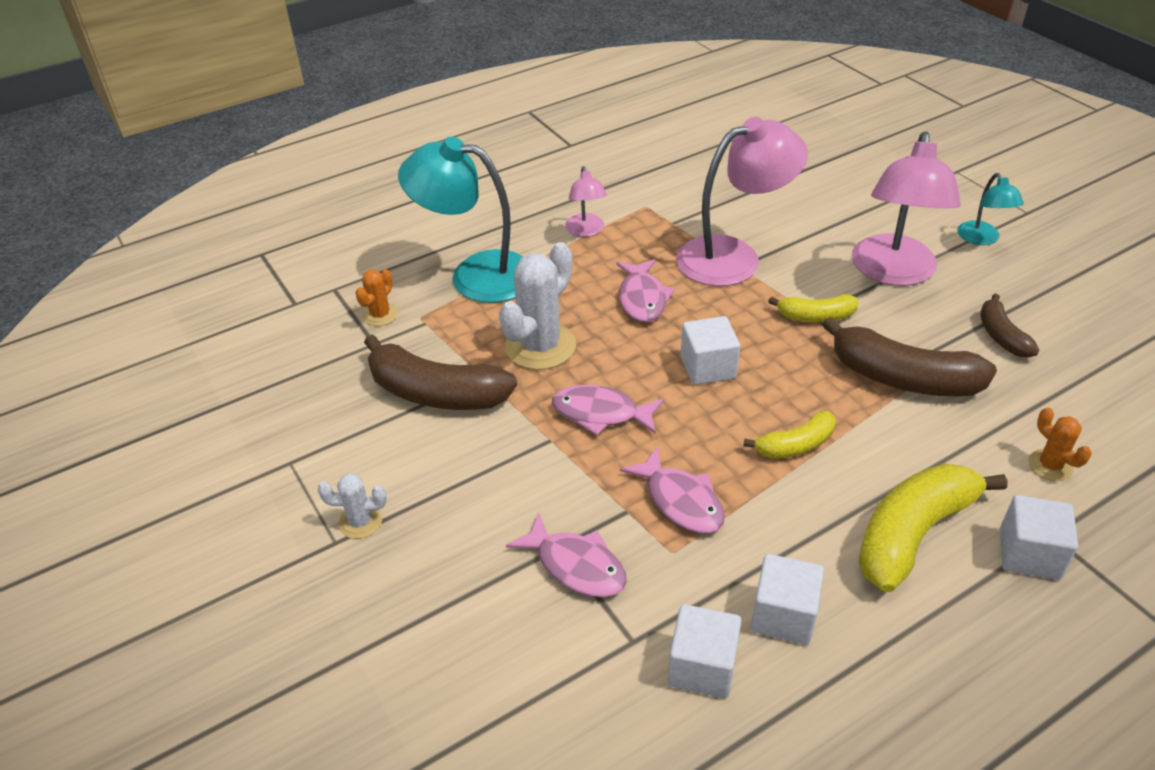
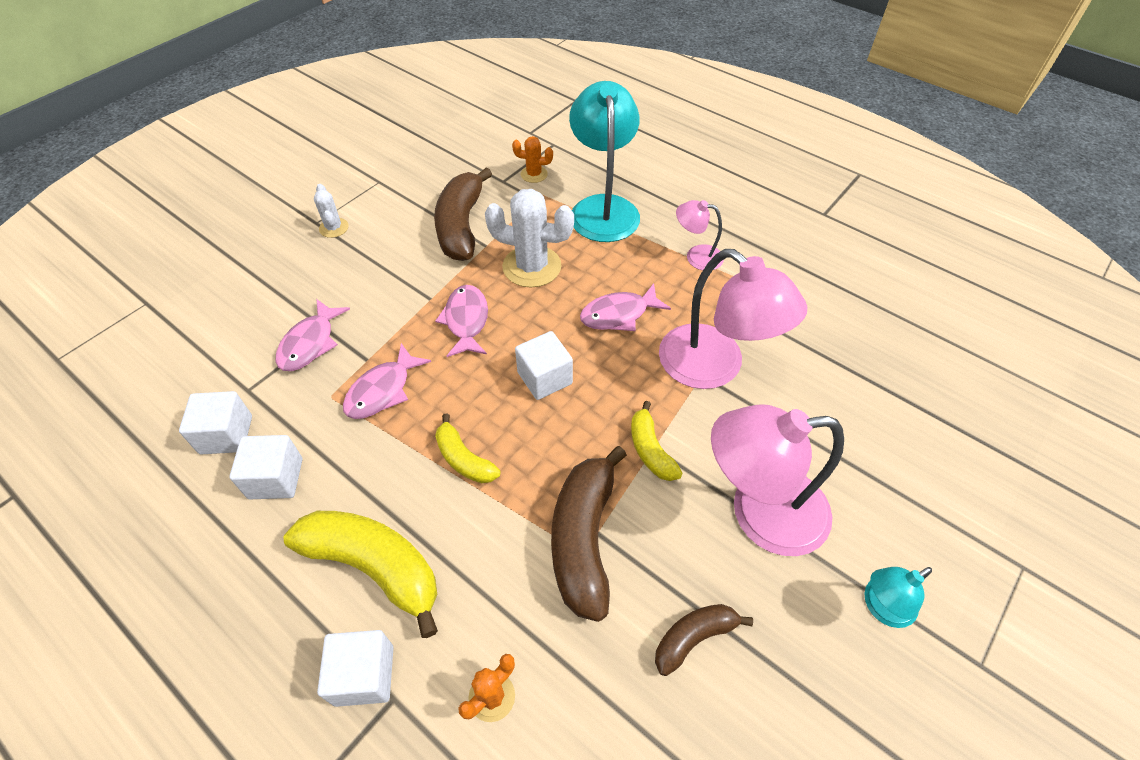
camera: 70 degrees right, 10 degrees up
(586, 231) = (696, 256): pink lamp -> pink lamp turned 45 degrees clockwise

